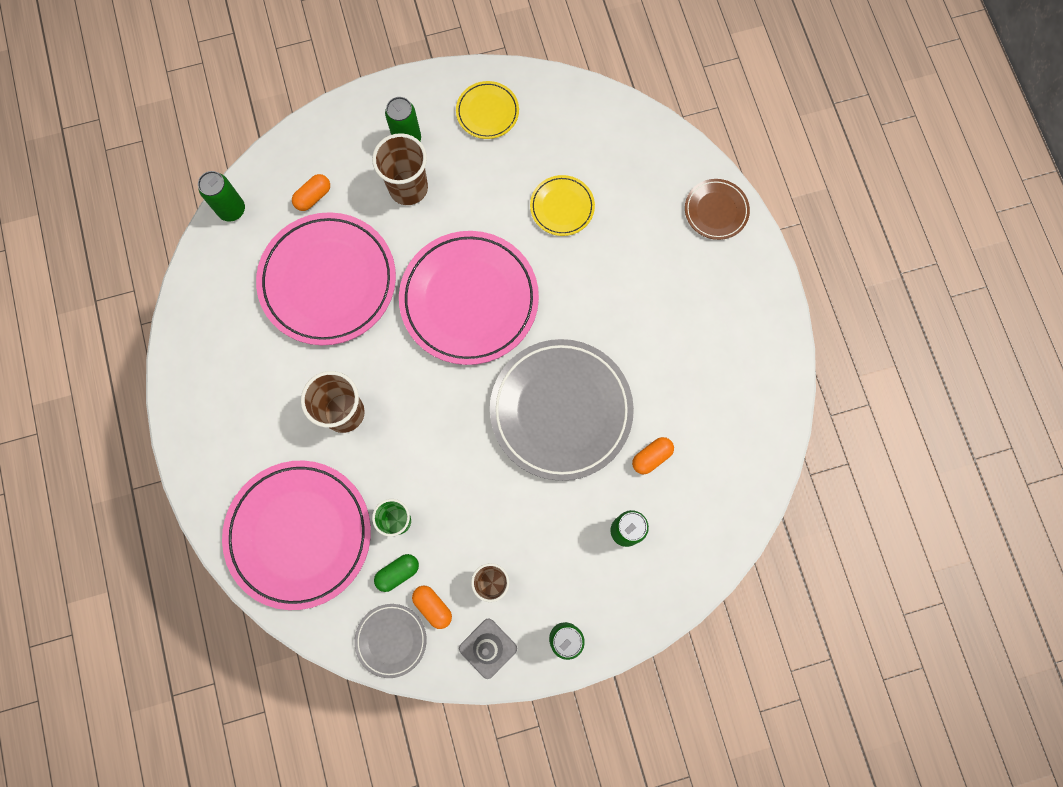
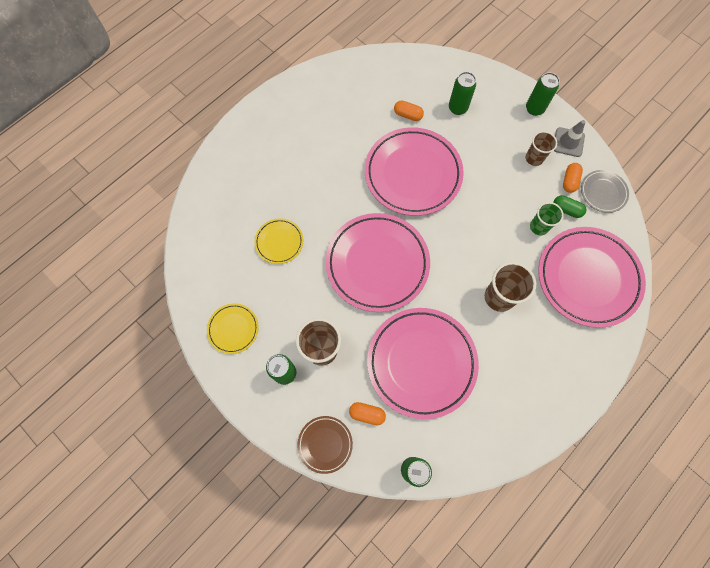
camera: 120 degrees left, 5 degrees down
(561, 410) = (413, 174): grey plate -> pink plate
(716, 211) = (231, 153): brown plate -> brown plate (325, 444)

